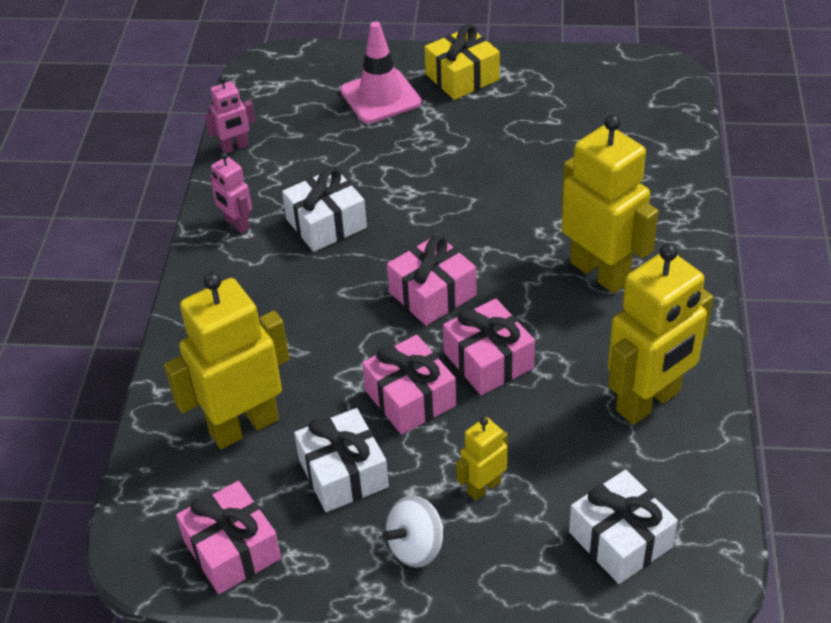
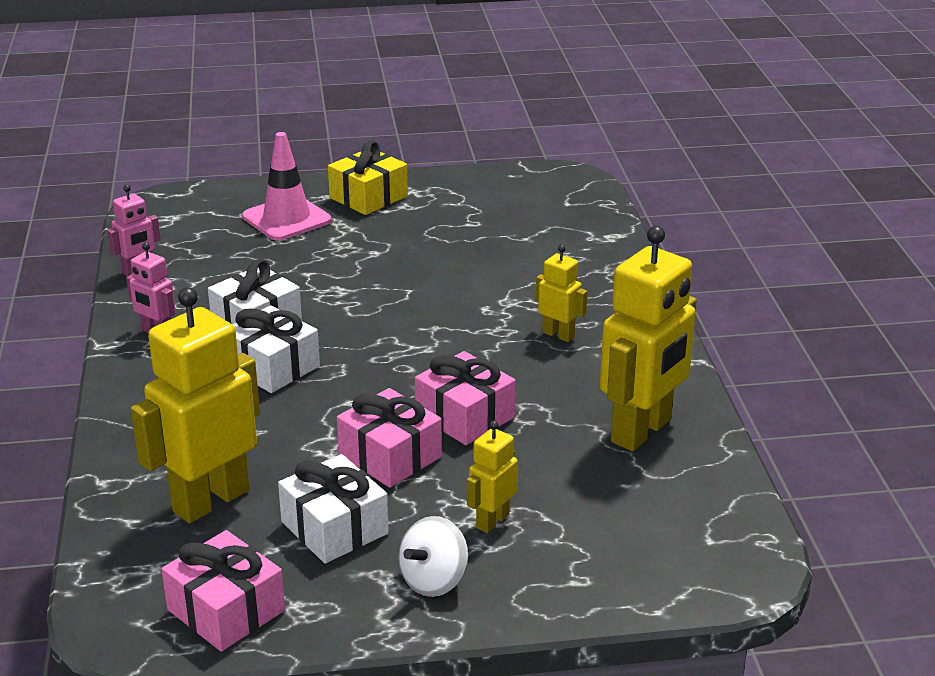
camera: 15 degrees left, 15 degrees down
(432, 293) = (388, 369): pink gift -> none
(600, 272) = (558, 335): yellow robot -> yellow robot, size x0.49
(620, 539) = (650, 546): white gift -> white gift (272, 367)

